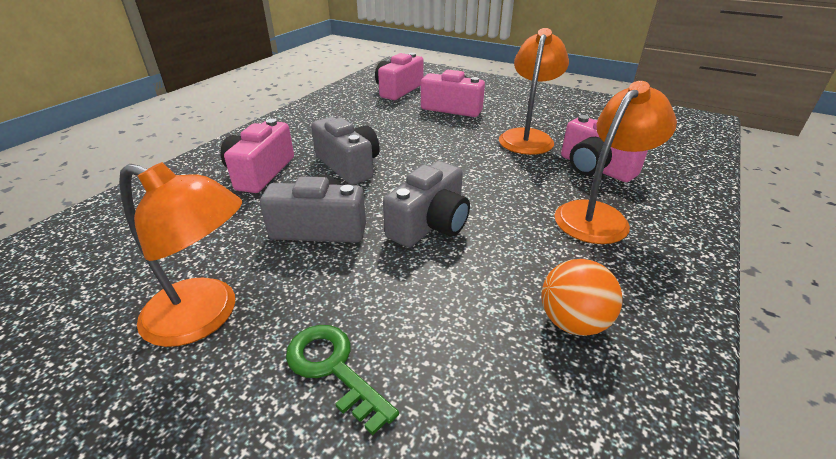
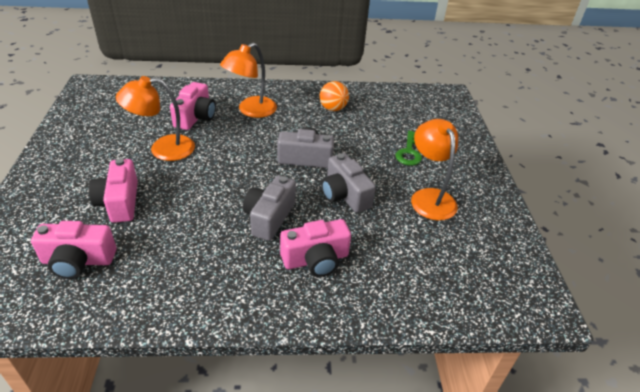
camera: 125 degrees left, 5 degrees up
(599, 215) = (251, 111): orange lamp -> orange lamp turned 60 degrees counterclockwise

